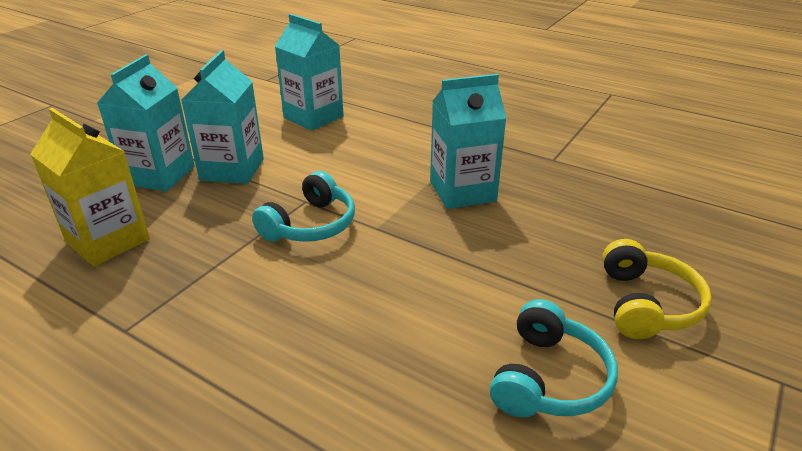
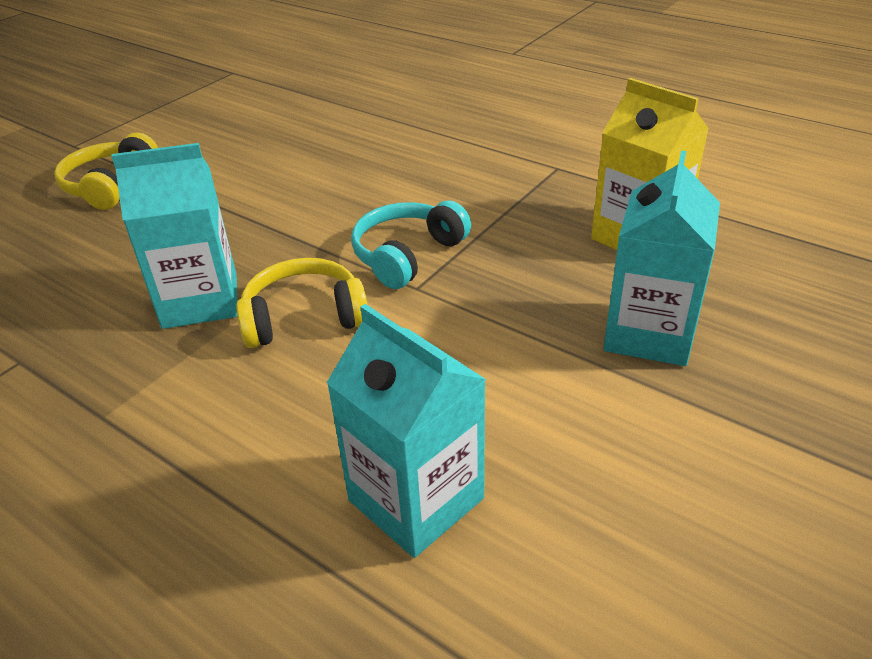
camera: 175 degrees left, 5 degrees up
(232, 169) = (538, 344): turquoise carton -> none
(383, 182) = (304, 317): none -> yellow headphones
(549, 378) = (231, 146): turquoise headphones -> none

